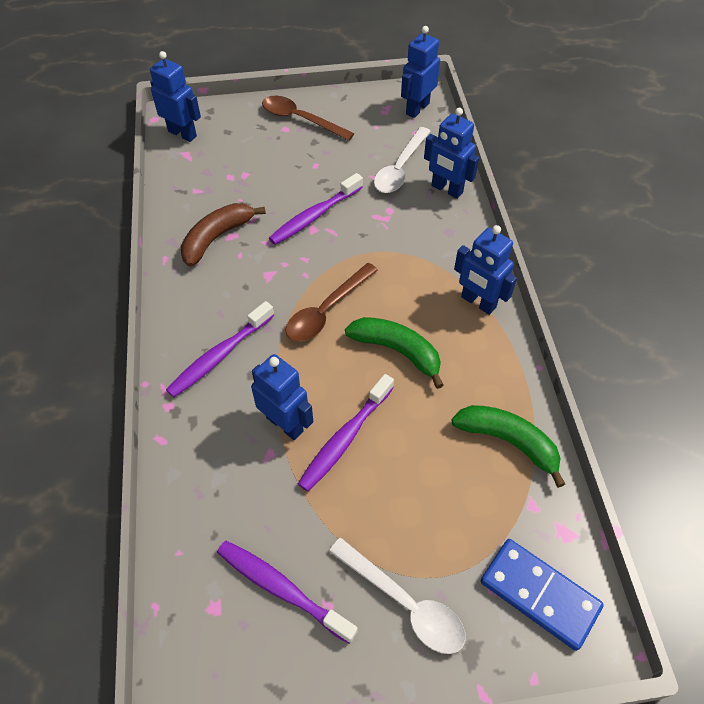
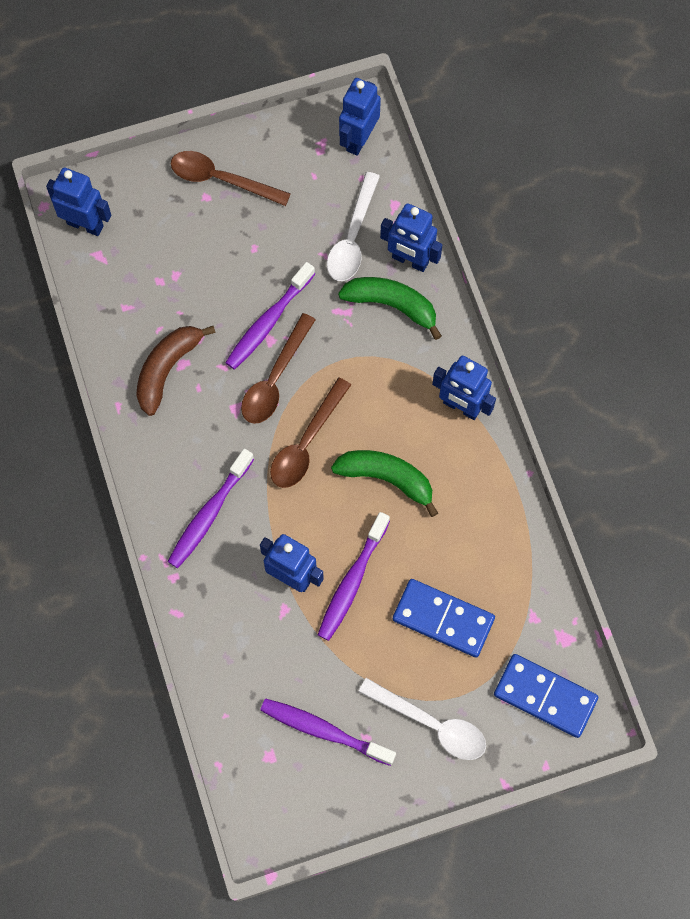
camera: 10 degrees left, 15 degrees up
(310, 257) = (275, 379): none -> brown spoon
(434, 490) = (443, 619): none -> blue domino
(508, 442) = (506, 559): green banana -> green banana (392, 305)

